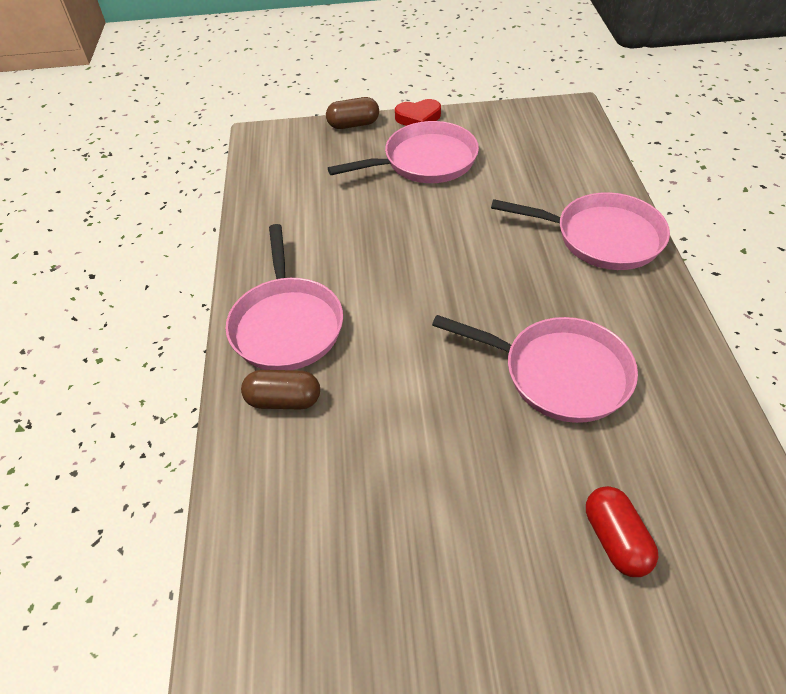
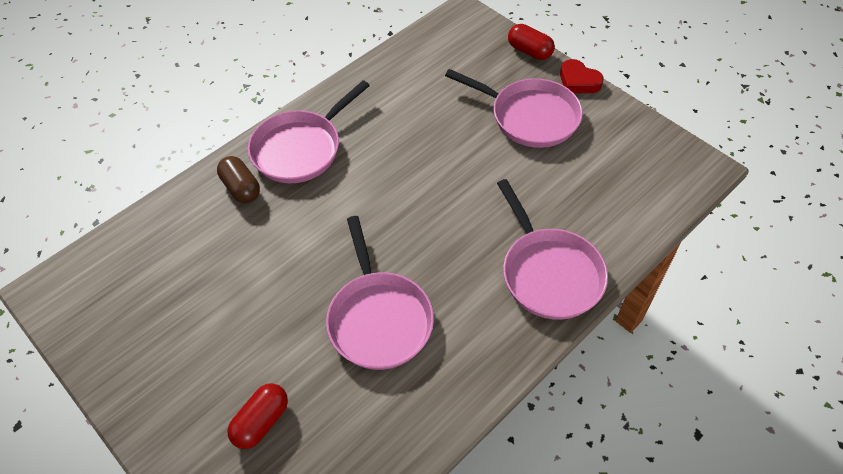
camera: 50 degrees right, 5 degrees up
(353, 124) = (529, 51): brown capsule -> red capsule

